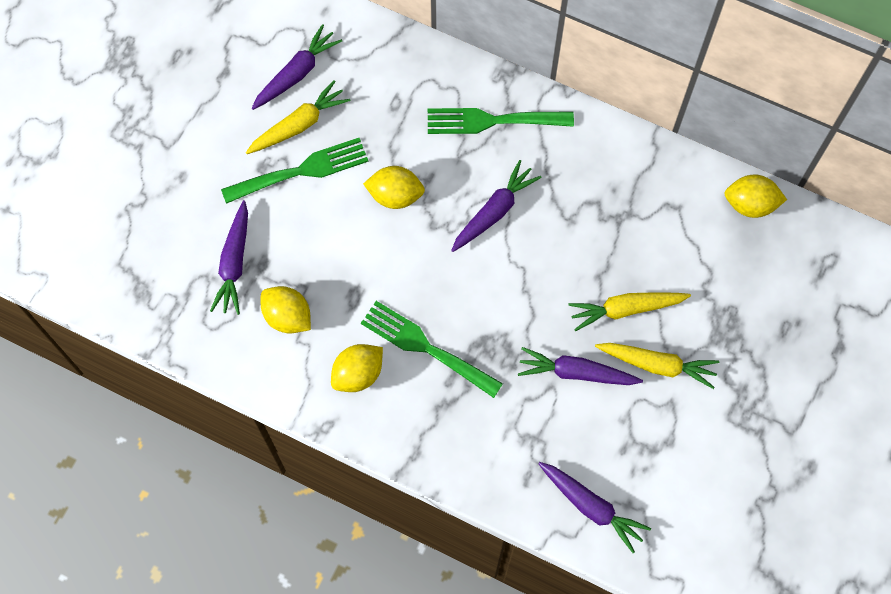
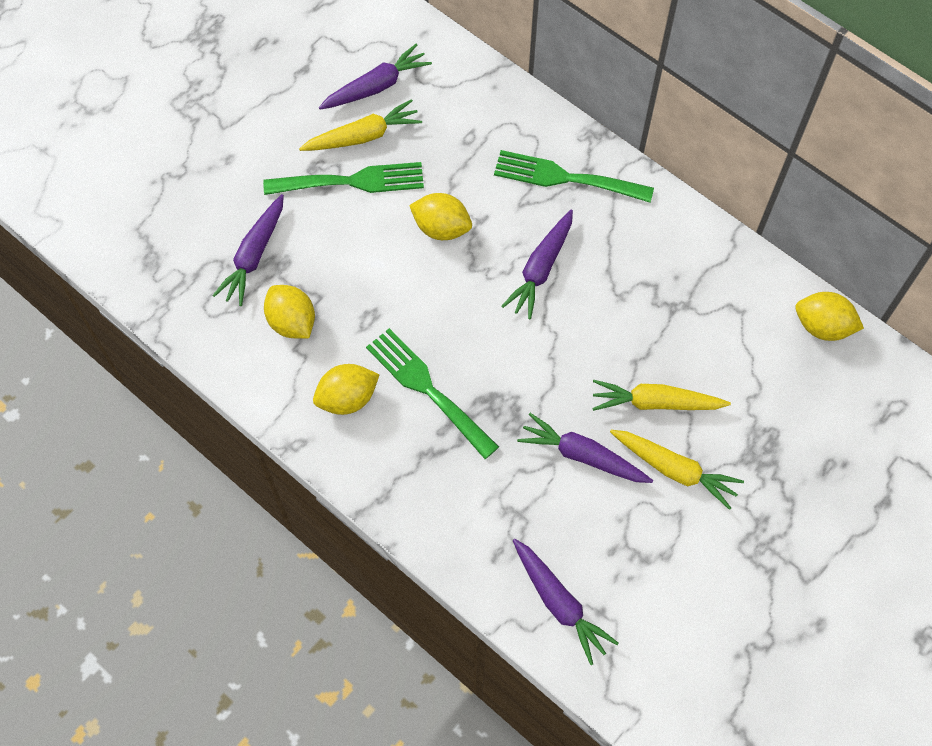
camera: 15 degrees right, 5 degrees down
(494, 212) = (541, 269): purple carrot -> purple carrot turned 150 degrees clockwise

